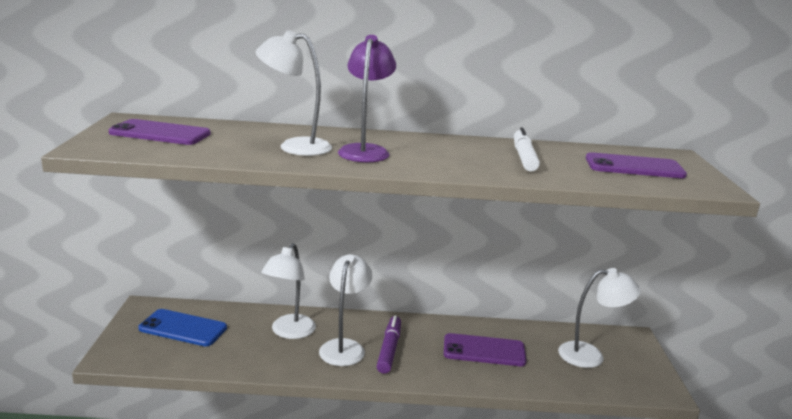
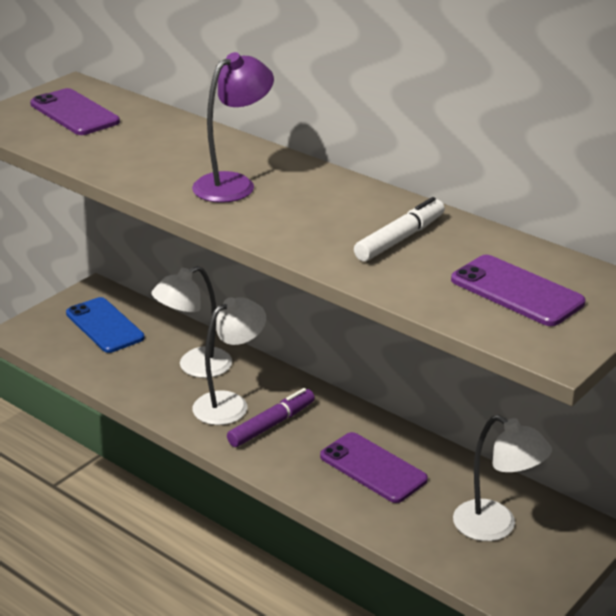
camera: 40 degrees right, 10 degrees up
(295, 146) = (172, 160): white lamp -> none

